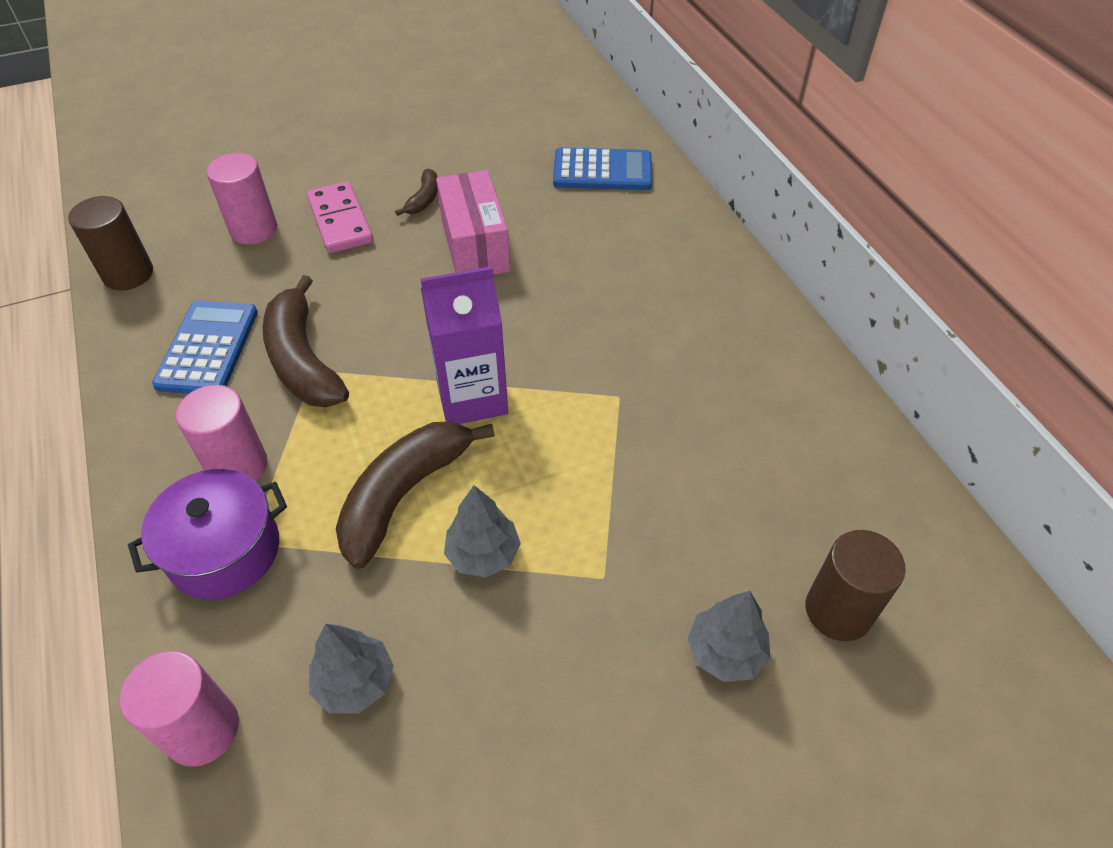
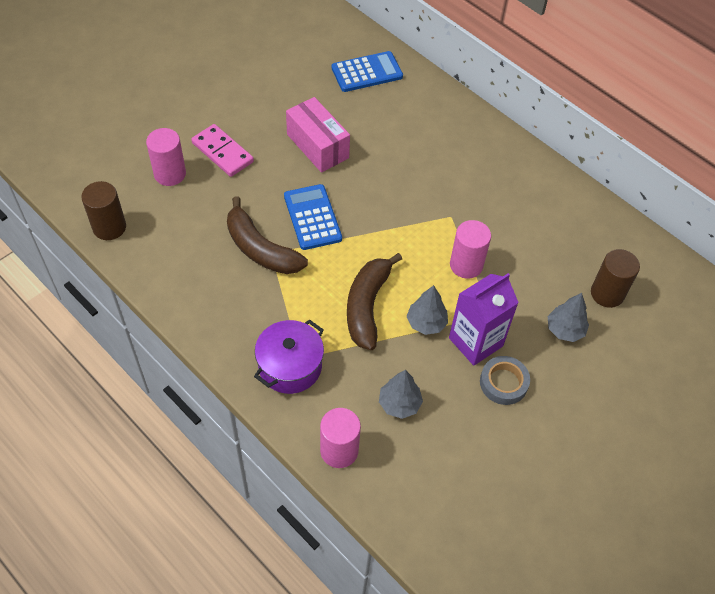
camera: 25 degrees left, 5 degrees up
(208, 348) = (198, 259): blue calculator -> blue calculator (312, 217)
(238, 466) = (265, 320): pink cylinder -> pink cylinder (466, 265)
(424, 199) = (266, 122): brown banana -> none
(472, 397) = (371, 241): purple carton -> purple carton (475, 342)
(560, 713) = (503, 383): none -> grey tape

